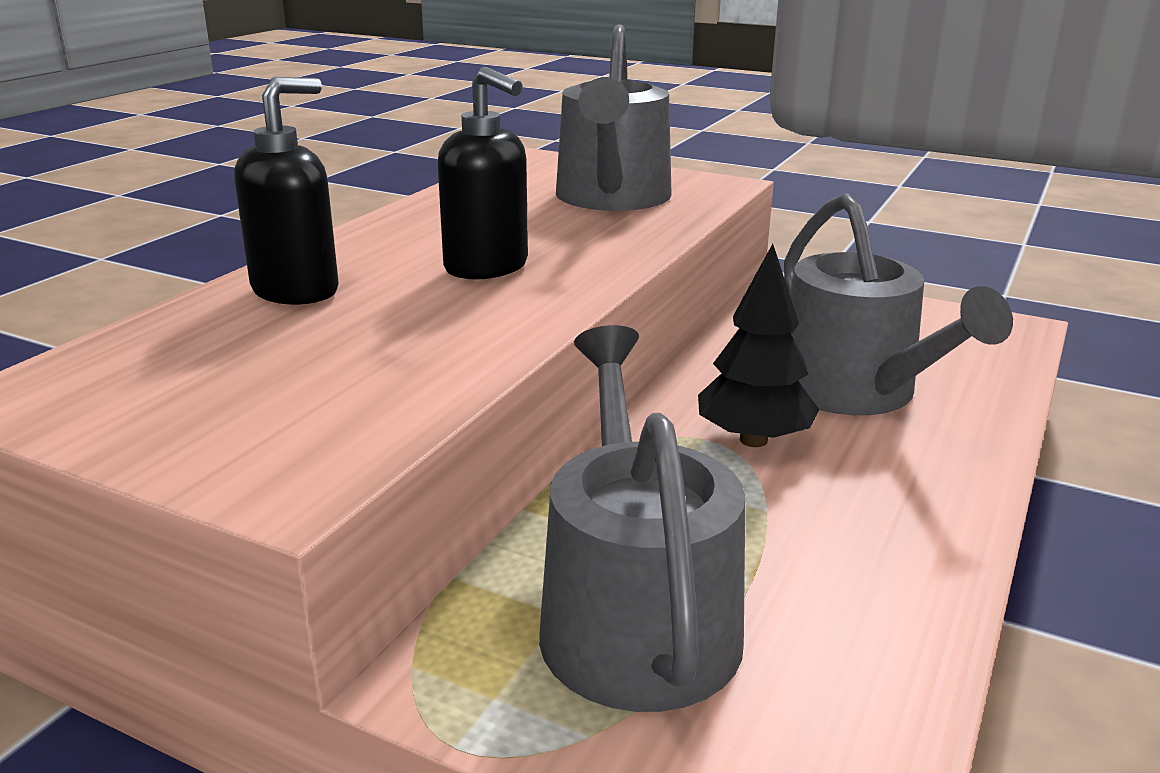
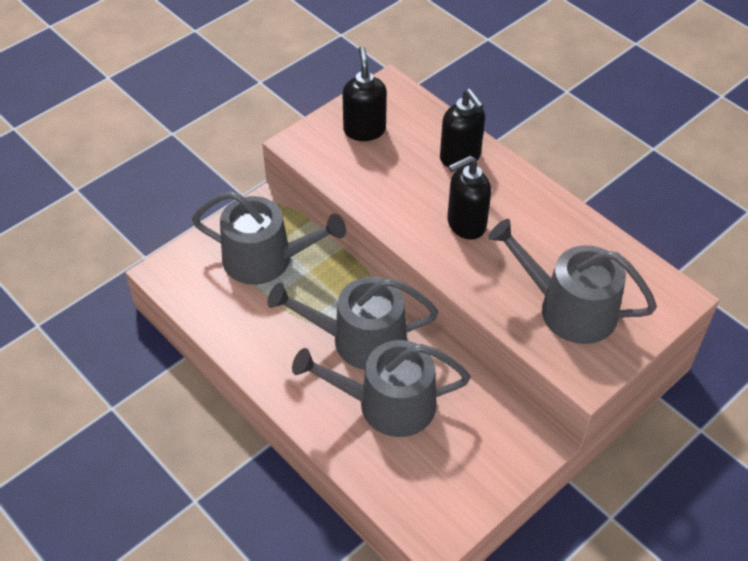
camera: 110 degrees right, 25 degrees up
(215, 398) = (364, 130): none -> black soap dispenser
(753, 440) = (359, 340): black tree -> grey watering can

